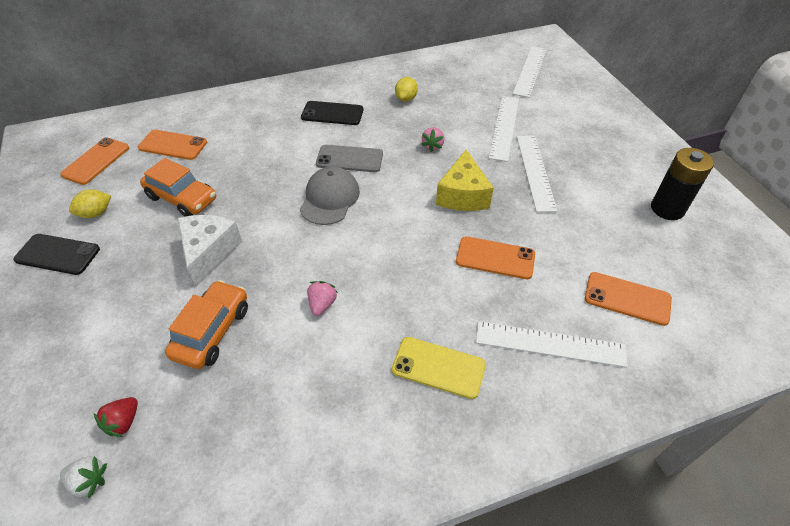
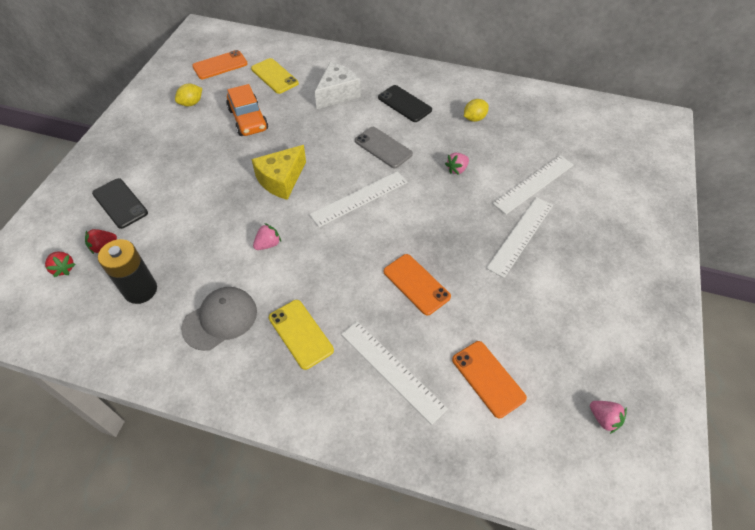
camera: 35 degrees right, 5 degrees up
(57, 254) = (151, 120): black phone -> black phone (120, 203)
(89, 481) = (63, 268): white strawberry -> red strawberry
(96, 213) = (191, 103): yellow lemon -> yellow lemon turned 45 degrees counterclockwise
(173, 145) = (274, 76): orange phone -> yellow phone
(209, 252) = (232, 167): white cheese -> white cheese (337, 94)
(212, 331) = (191, 221): orange car -> none
(329, 198) = (341, 171): grey cap -> grey cap (220, 319)
(462, 195) = (440, 222): yellow cheese -> yellow cheese (281, 180)
(530, 71) = (613, 144): white ruler -> white ruler (359, 198)
(667, 209) = (607, 332): black battery -> black battery (140, 290)
(730, 273) = (604, 418): none -> pink strawberry

